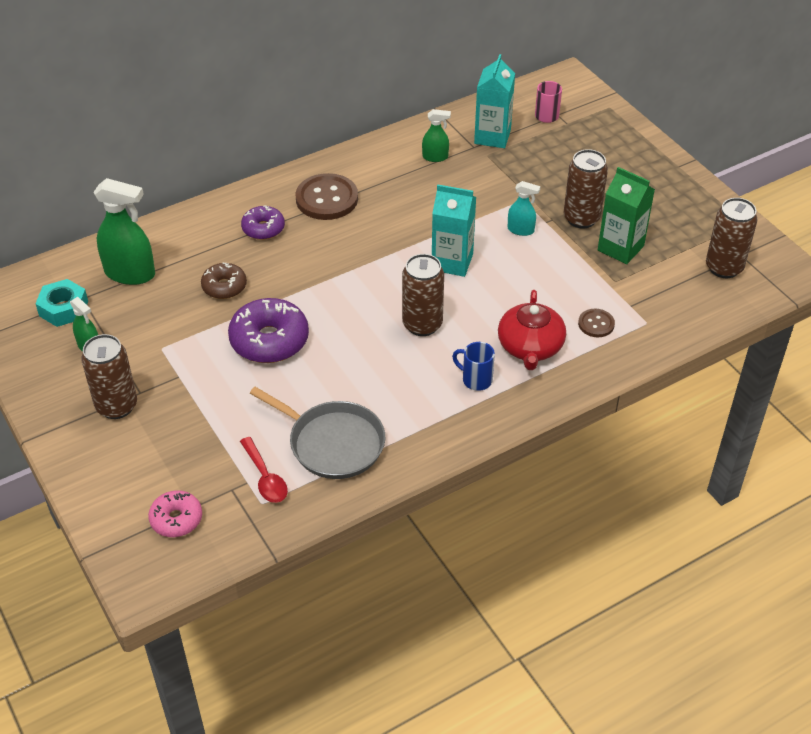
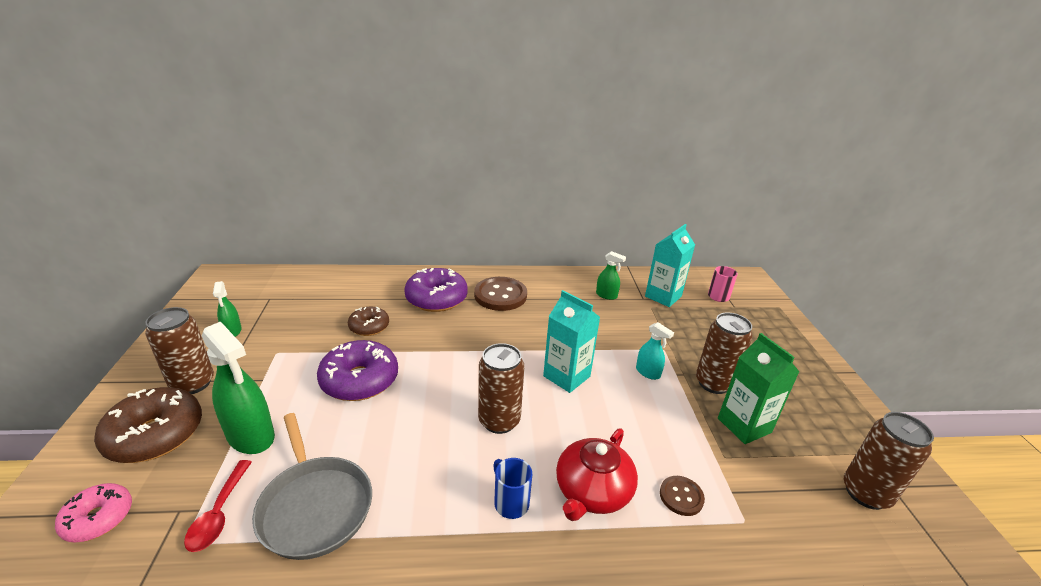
camera: 25 degrees right, 15 degrees down
(63, 308) = (249, 300): turquoise nut -> none
(130, 273) = (317, 295): green spray bottle -> green spray bottle (251, 436)
(140, 455) = (155, 435): none -> brown donut
(263, 228) = (436, 298): purple donut -> purple donut, size x1.69

